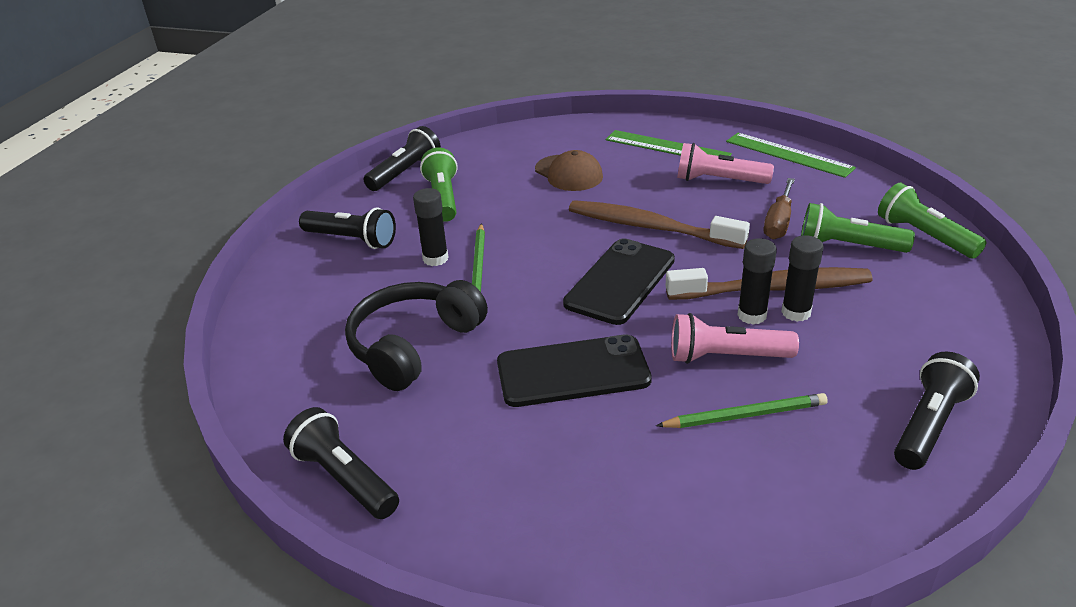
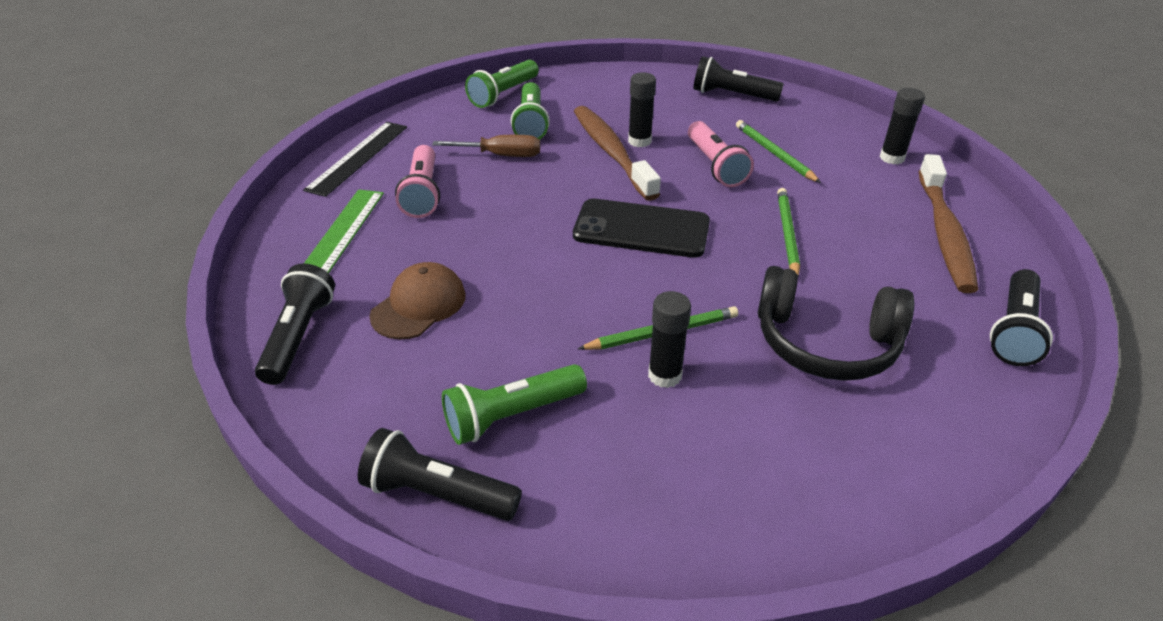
camera: 110 degrees left, 5 degrees up
(351, 240) = (659, 485): black flashlight -> black flashlight (299, 336)
(573, 372) = (787, 234): black phone -> green pencil
(650, 227) = (534, 225): brown toothbrush -> brown toothbrush (944, 233)
(752, 315) = (654, 159): black glue stick -> black glue stick (892, 158)
(788, 154) = (358, 157): green ruler -> black ruler

